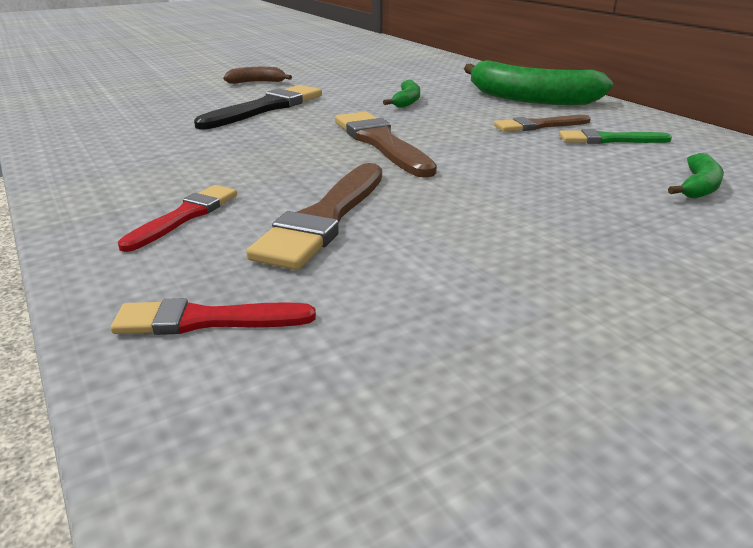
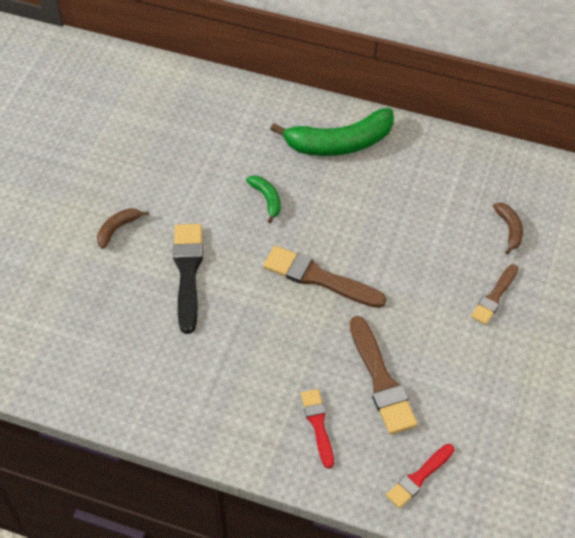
camera: 40 degrees left, 25 degrees up
(538, 125) = (381, 192): brown brush -> brown brush (494, 297)
(608, 140) = (432, 190): green brush -> none
(698, 187) = (509, 229): green banana -> brown banana

